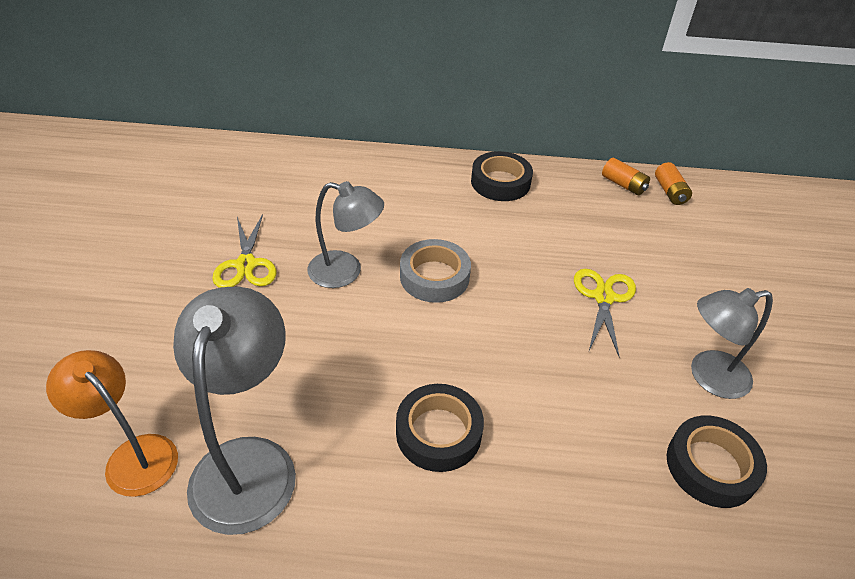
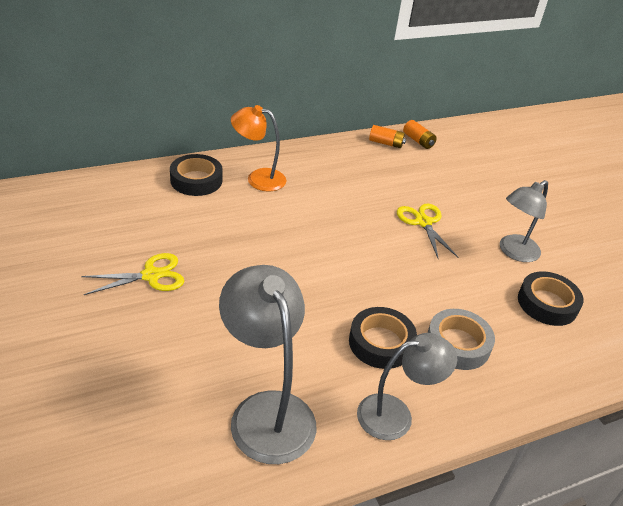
camera: 30 degrees left, 5 degrees down
(133, 455) = (174, 441): orange lamp -> orange lamp (258, 178)
(246, 265) = (151, 275): yellow scissors -> yellow scissors turned 75 degrees counterclockwise
(346, 272) = (236, 257): grey lamp -> grey lamp (396, 415)
(434, 277) = (303, 242): grey tape -> grey tape (457, 344)
(500, 182) = (302, 162): black tape -> black tape (196, 180)

